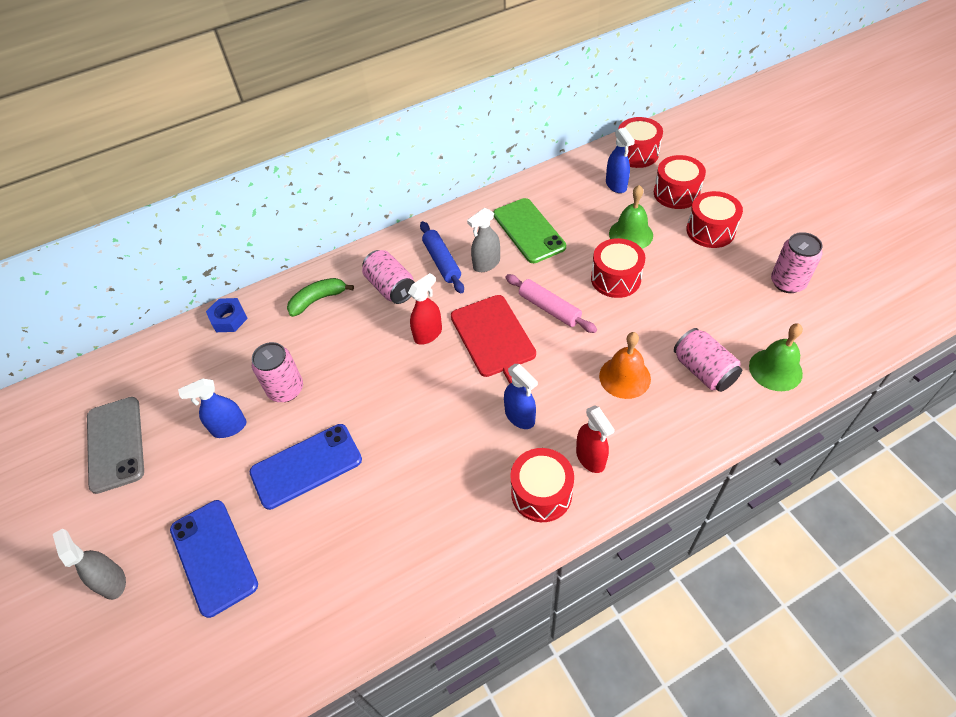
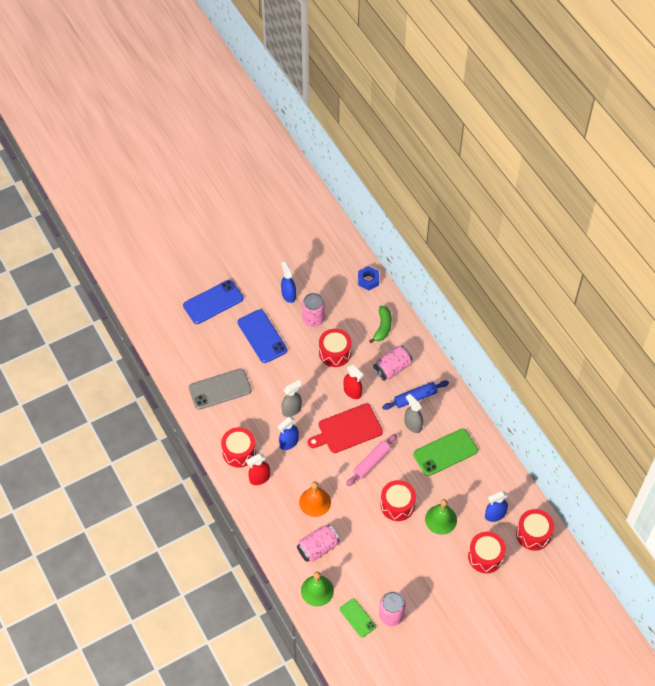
camera: 85 degrees right, 5 degrees up
(112, 581) = (203, 261): grey spray bottle -> grey spray bottle (292, 410)
(115, 444) = (281, 243): grey phone -> grey phone (220, 389)
(318, 300) = (382, 327): green banana -> green banana turned 45 degrees clockwise
(710, 231) = (444, 574): red drum -> red drum (335, 353)
(804, 319) = (357, 618): none -> green phone

